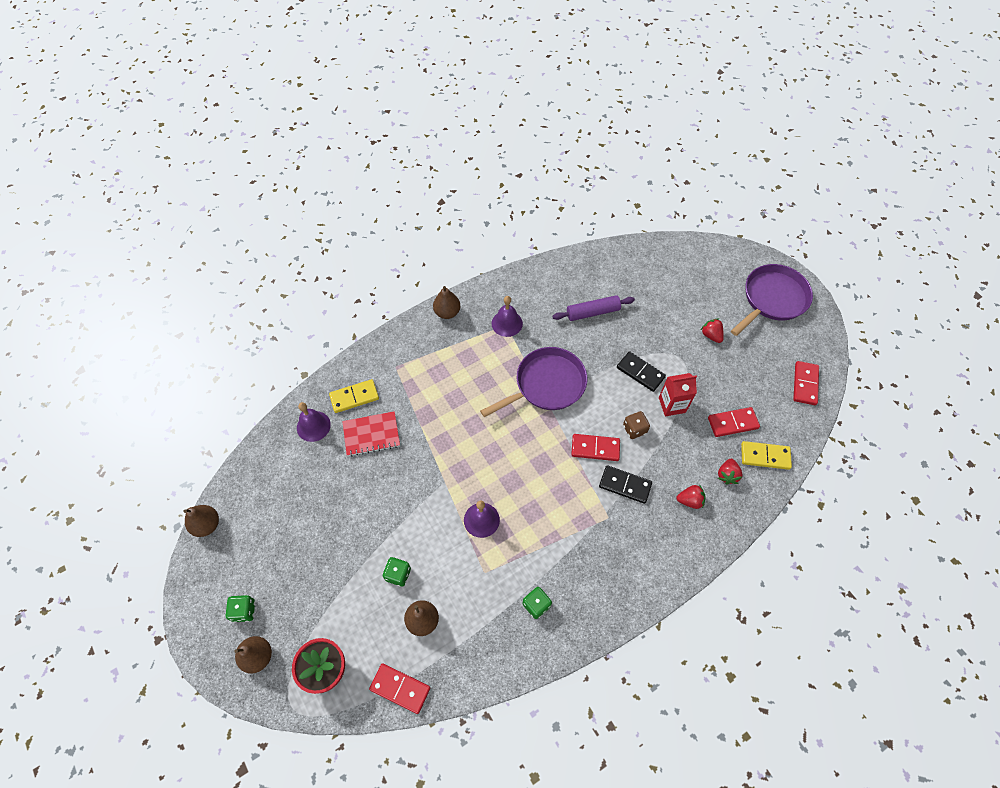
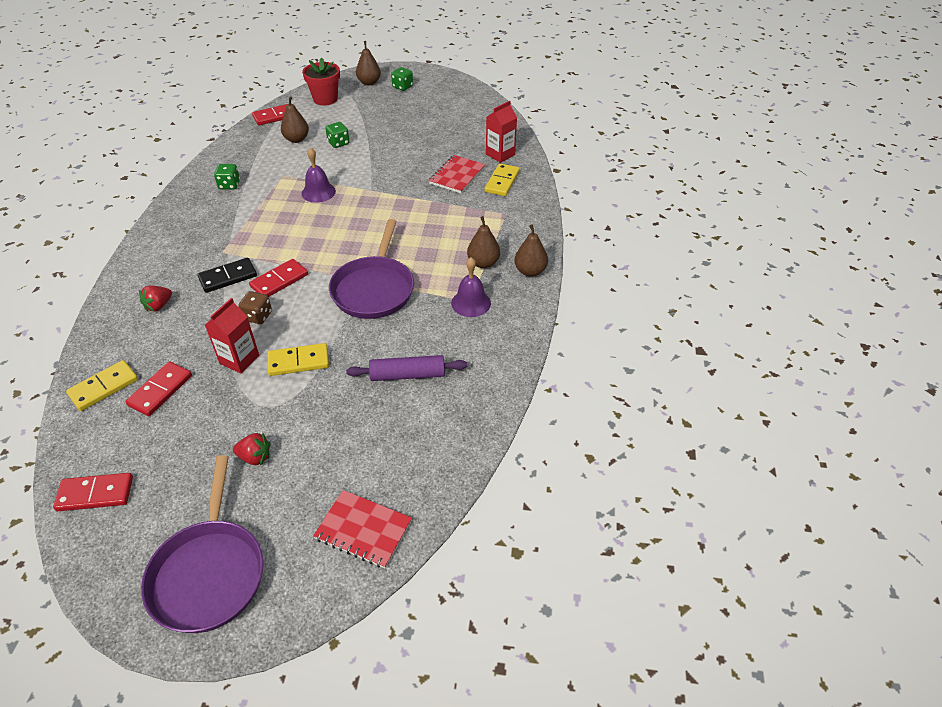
camera: 130 degrees right, 15 degrees down
(207, 525) = (478, 92): brown pear -> brown pear (483, 263)
(313, 426) = (500, 154): purple bell -> red carton
(592, 312) = (407, 375): purple rolling pin -> purple rolling pin turned 60 degrees clockwise
(640, 372) = (298, 361): black domino -> yellow domino
(691, 261) = (363, 530): none -> red notebook
(727, 475) = (135, 346): red strawberry -> none
(805, 384) = (95, 494): red domino -> red domino turned 60 degrees counterclockwise

